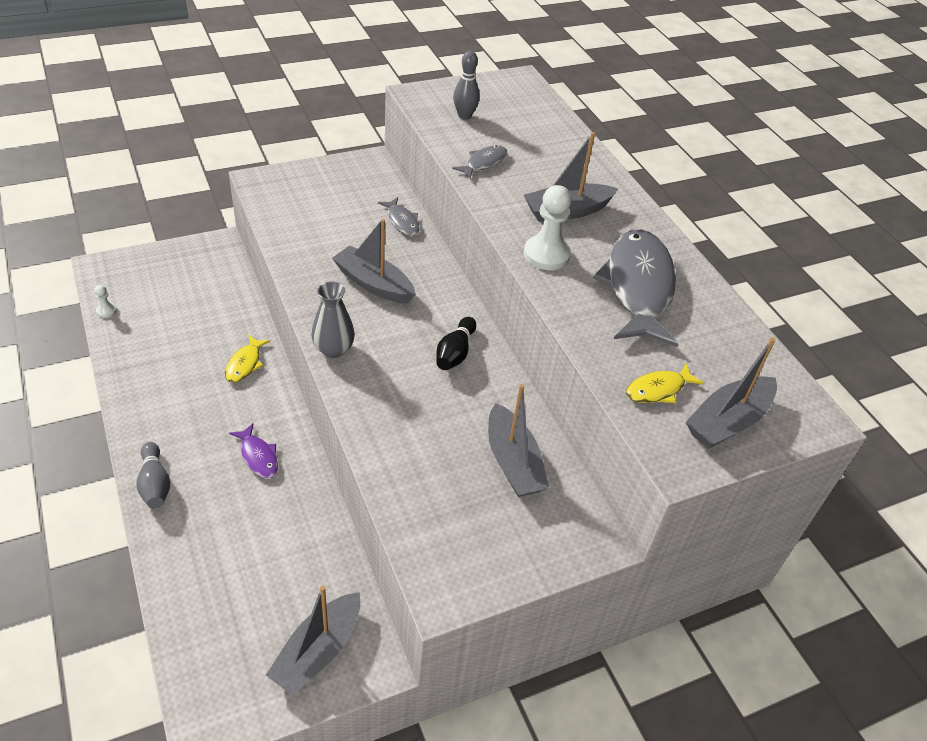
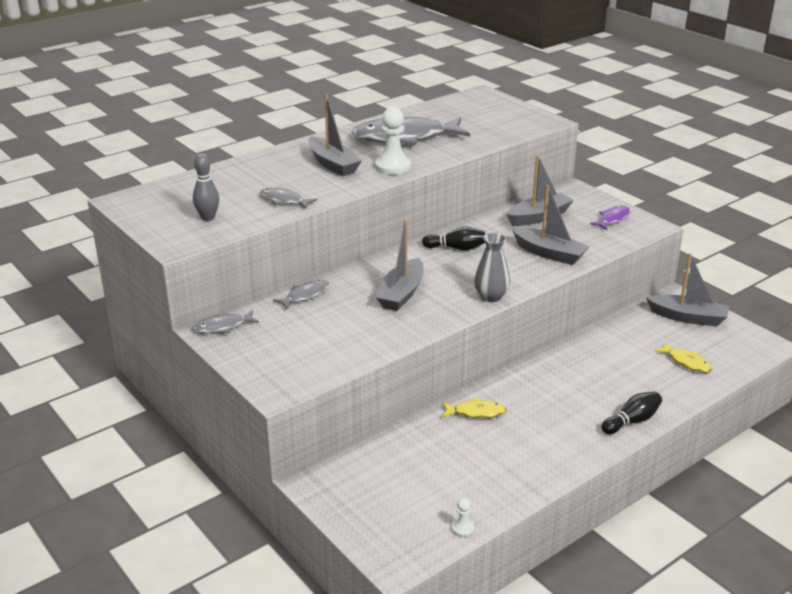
camera: 100 degrees left, 15 degrees down
(155, 484) = (632, 421): grey bowling pin -> black bowling pin
(258, 456) = (567, 378): purple fish -> purple fish (613, 219)
(372, 169) = (223, 327): none -> grey fish
(658, 390) = (497, 128): yellow fish -> yellow fish (686, 362)
(728, 421) = (505, 111): grey boat -> grey boat (549, 253)

